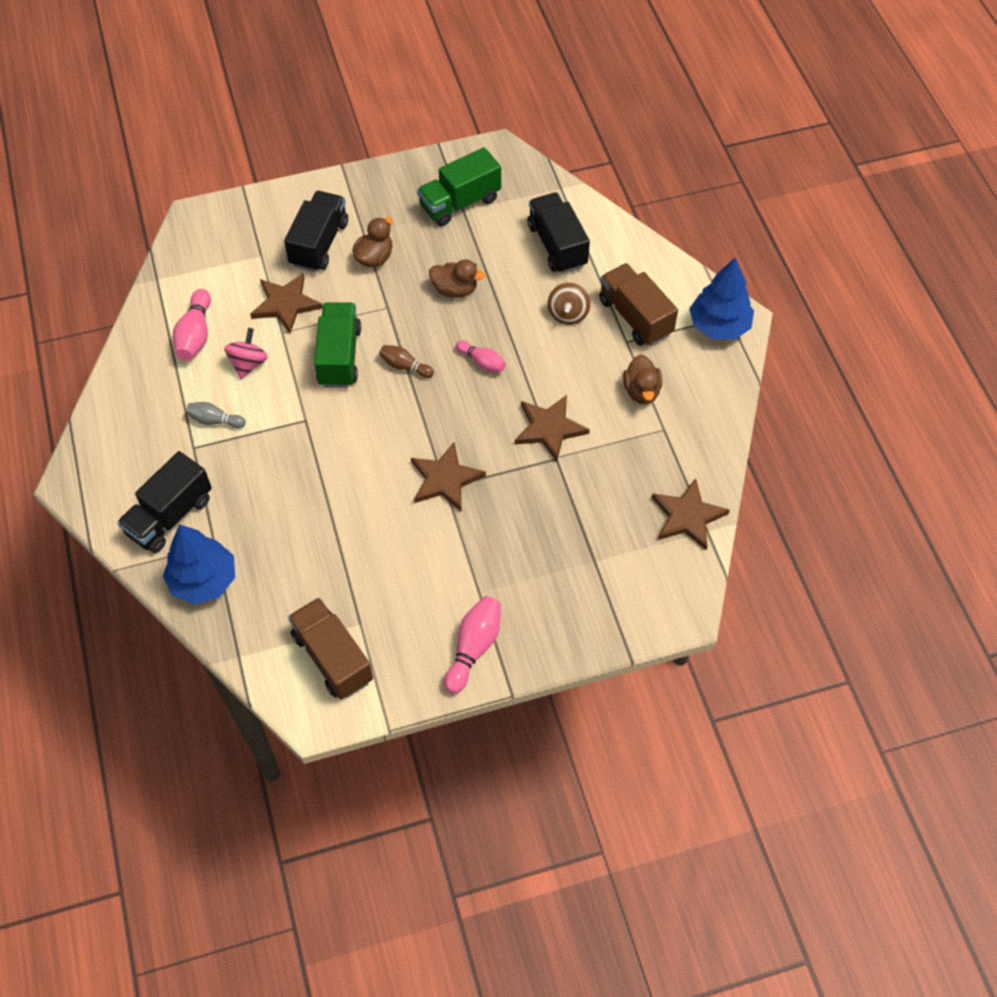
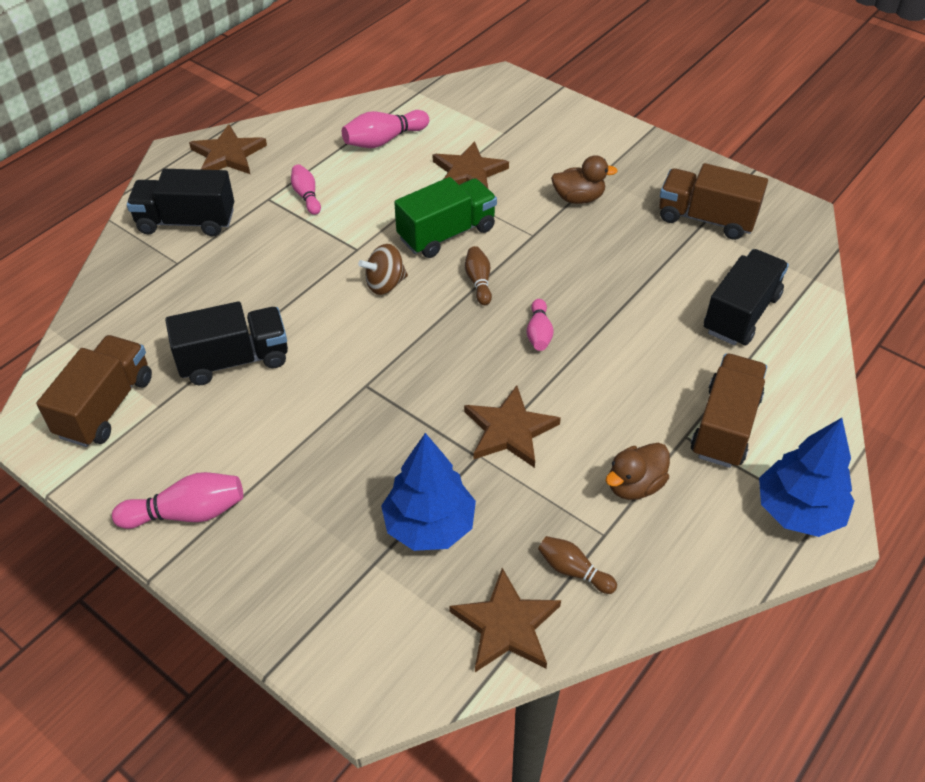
camera: 55 degrees right, 10 degrees down
(204, 580) = (134, 276): blue tree -> blue tree (429, 525)
(215, 420) = (306, 196): grey bowling pin -> pink bowling pin
(248, 364) = (384, 184): pink spinning top -> none
(319, 244) = (554, 158): black truck -> black truck (234, 360)
(445, 479) = (374, 380): brown star -> brown star (228, 155)
(455, 289) = (602, 269): brown duck -> none
(460, 203) = (706, 219): green truck -> brown truck
(568, 314) = (667, 368): brown spinning top -> brown spinning top (385, 284)
(676, 460) = (573, 570): none -> brown bowling pin

